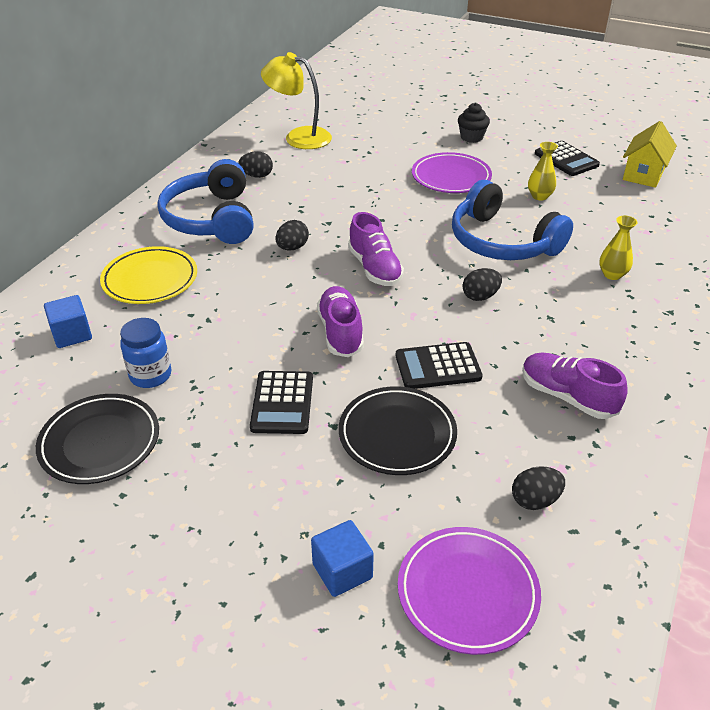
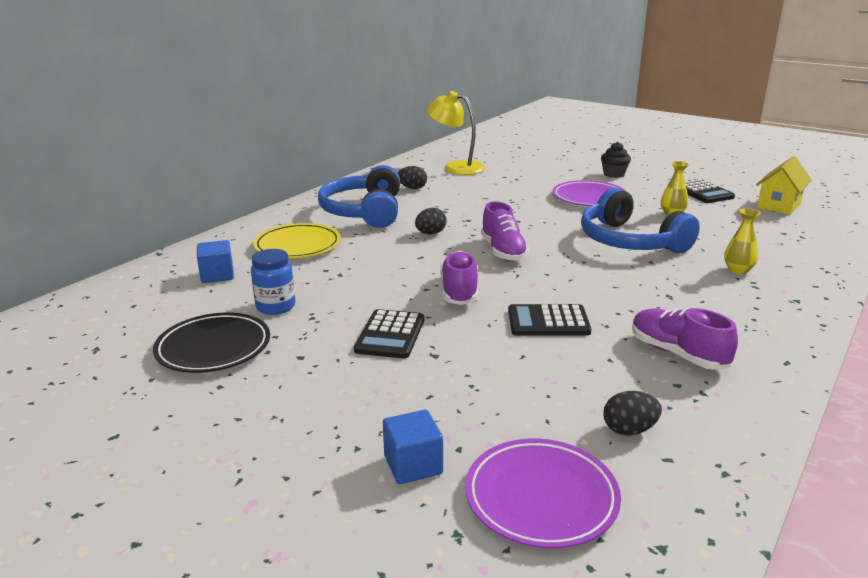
camera: 10 degrees right, 15 degrees down
(397, 434) = (496, 367): black plate -> none
(480, 296) = (601, 276): black egg -> none

